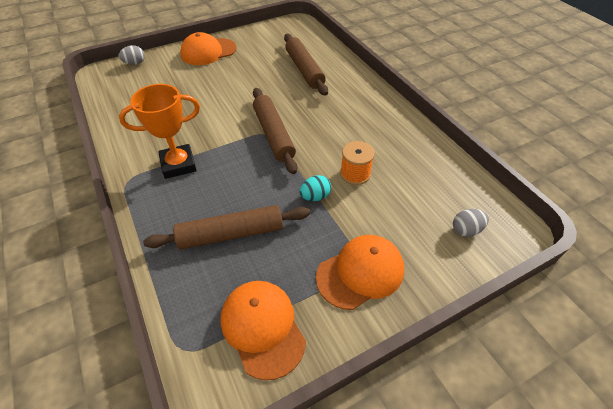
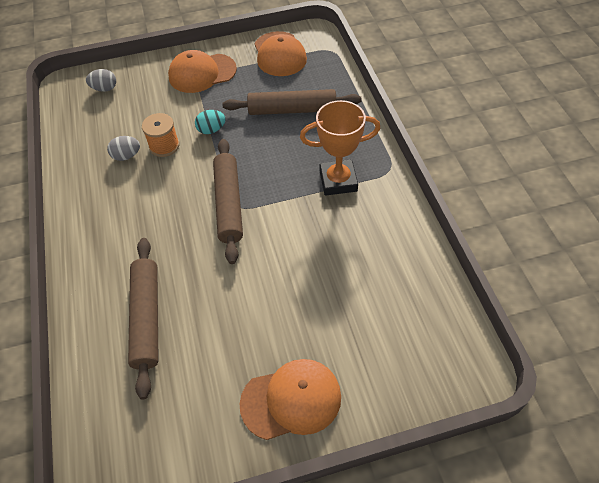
camera: 165 degrees left, 5 degrees up
(135, 63) = (420, 387): grey egg -> grey egg (126, 156)

